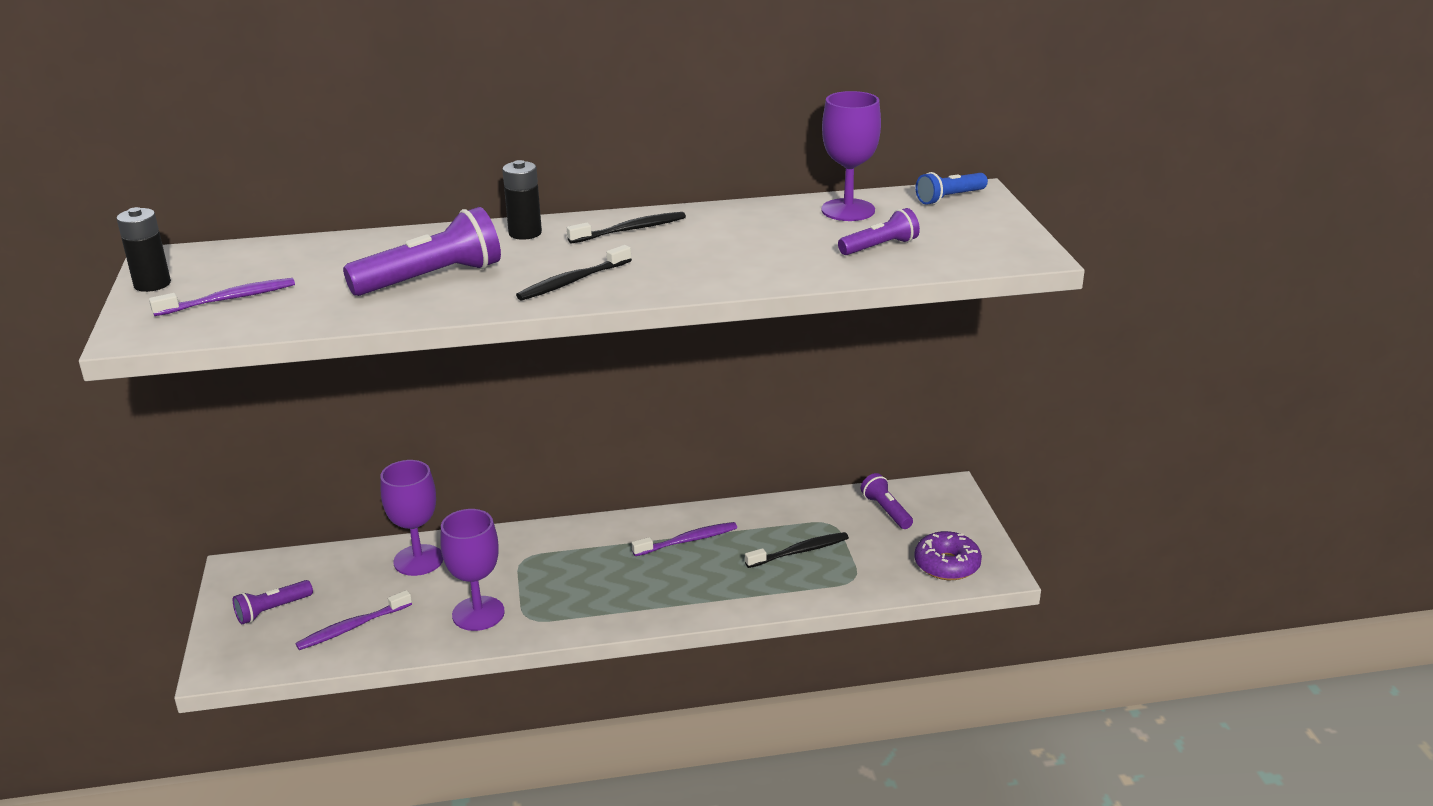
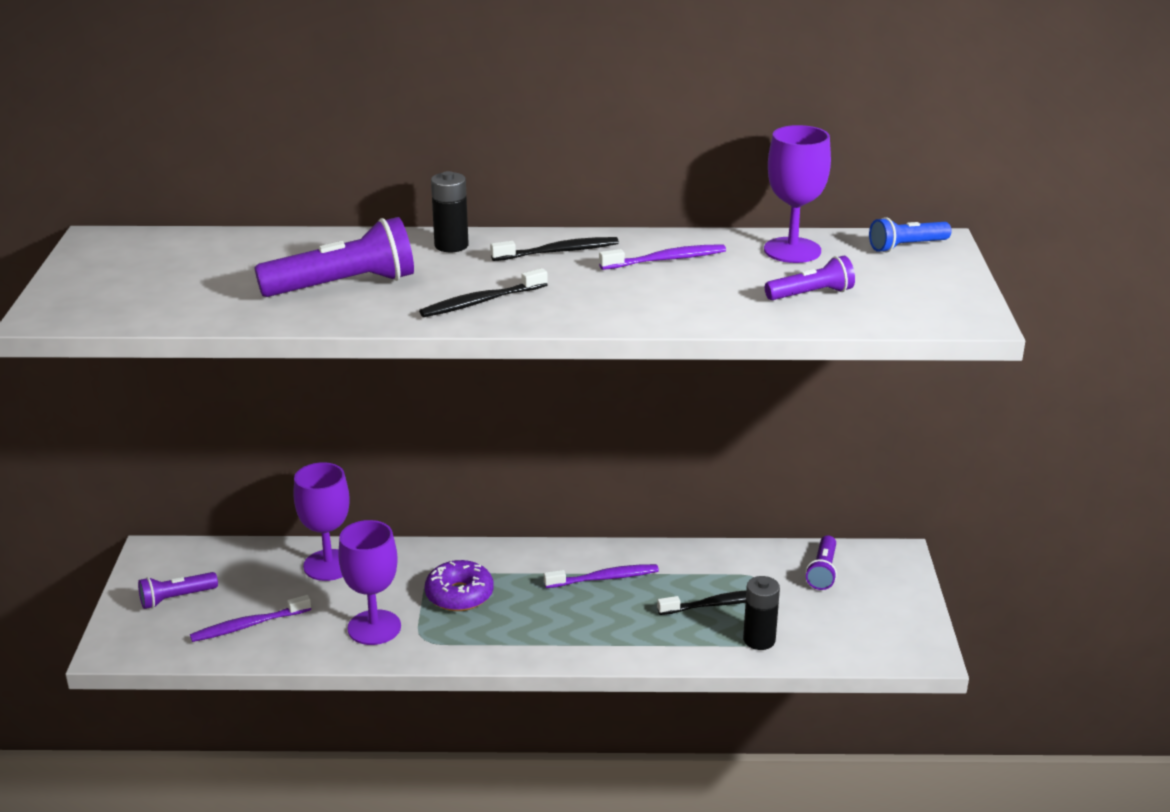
camera: 10 degrees right, 0 degrees up
(152, 284) = (78, 266): black battery -> black battery (759, 640)
(229, 299) = (144, 288): purple toothbrush -> purple toothbrush (666, 260)
(886, 511) = (822, 571): purple flashlight -> purple flashlight turned 150 degrees counterclockwise
(947, 565) = (872, 638): purple donut -> purple donut (459, 595)

